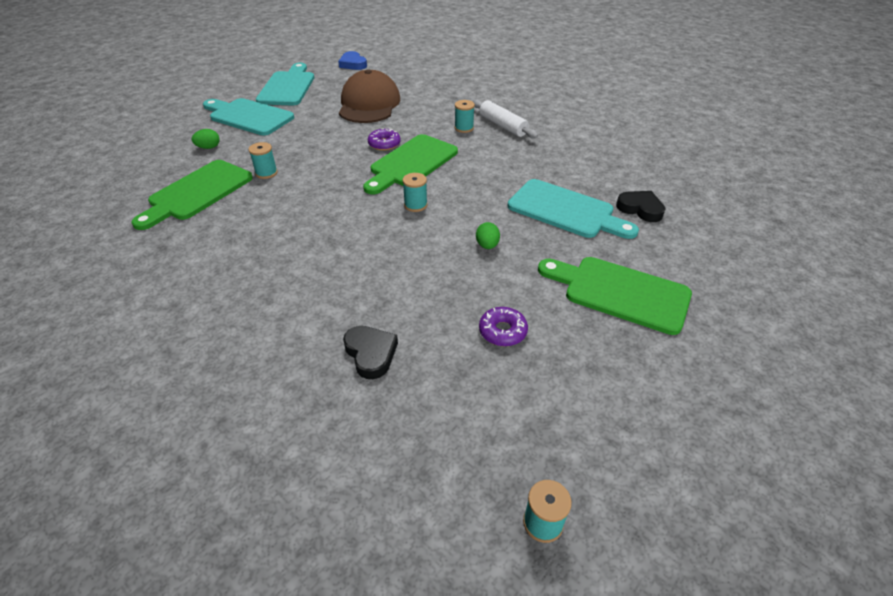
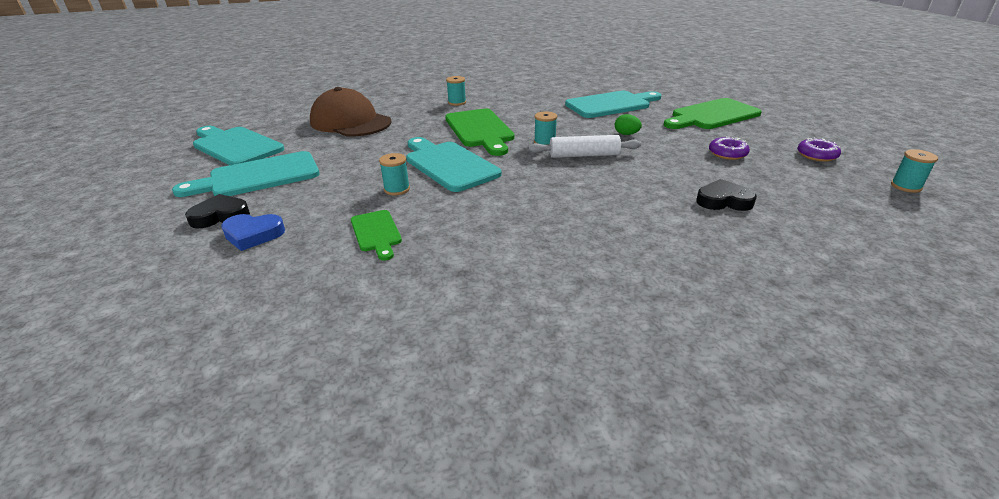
camera: 55 degrees left, 10 degrees down
(197, 193) = (376, 233): green cutting board -> green cutting board, size x0.55
(209, 147) = (286, 210): green egg -> none
(326, 176) = (448, 164): none -> turquoise cutting board
(353, 64) = (256, 111): blue heart -> blue heart (253, 235)
(384, 144) = (432, 132): purple donut -> purple donut (816, 155)
(503, 126) = (475, 92): white rolling pin -> white rolling pin (584, 155)
(640, 209) = (632, 88): black heart -> black heart (220, 216)

